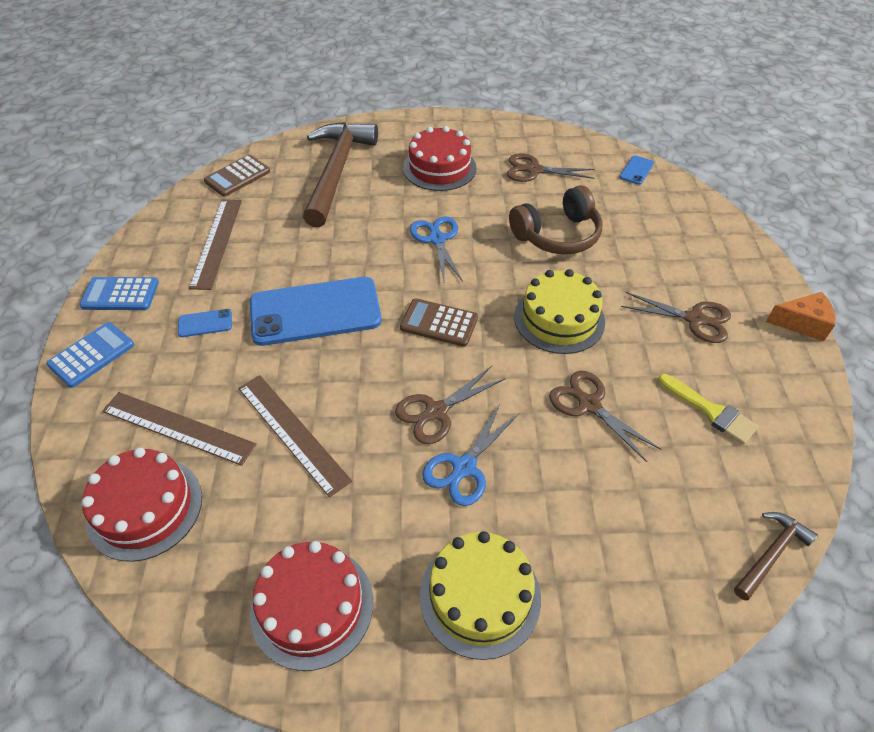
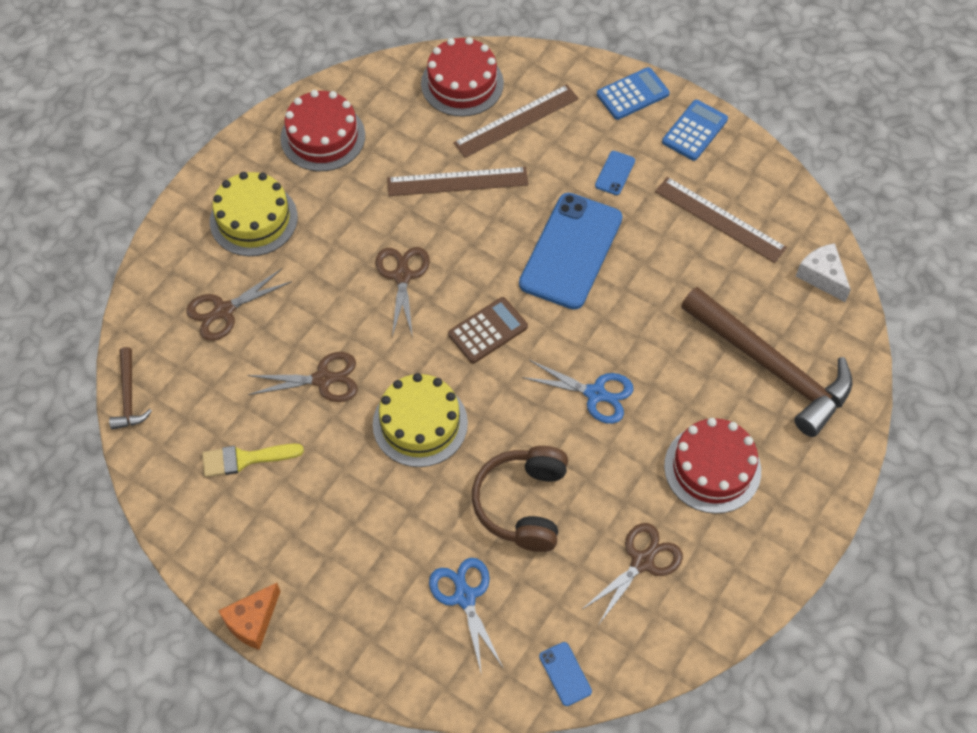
camera: 125 degrees right, 10 degrees up
(91, 355) = (632, 94): blue calculator -> blue calculator turned 105 degrees counterclockwise
(237, 176) = (822, 276): brown calculator -> white cheese
(464, 467) = (343, 265): blue scissors -> blue scissors (465, 597)
(694, 319) = (331, 533): brown scissors -> brown scissors (224, 311)

